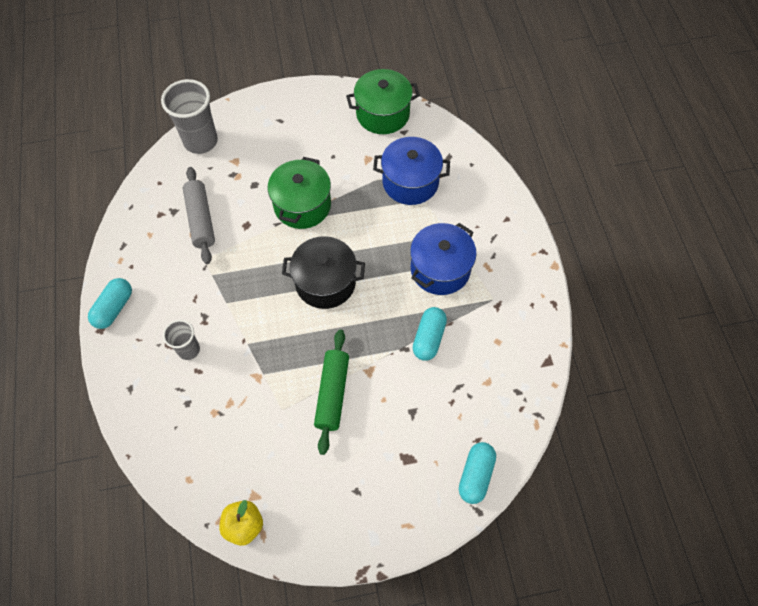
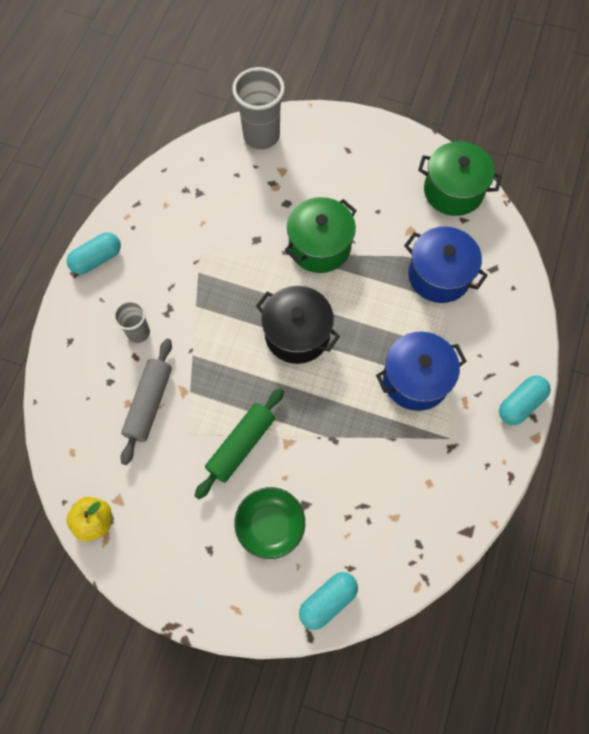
camera: 30 degrees right, 5 degrees up
(201, 220) = (218, 213): grey rolling pin -> grey rolling pin (149, 404)
(395, 443) = (270, 526): none -> green bowl
(428, 338) = (363, 442): turquoise capsule -> turquoise capsule (520, 404)

